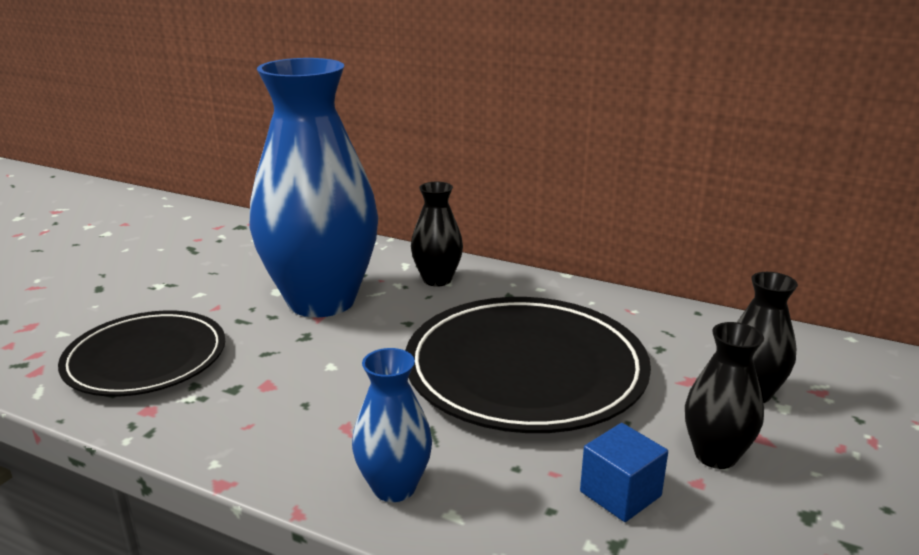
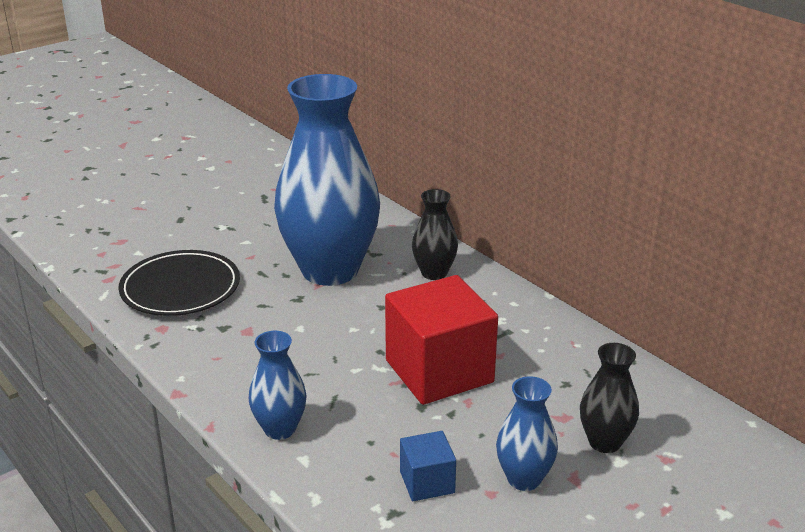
camera: 25 degrees right, 5 degrees up
(525, 370) = (439, 371): black plate -> red cube
(715, 455) = (524, 479): black vase -> blue vase

